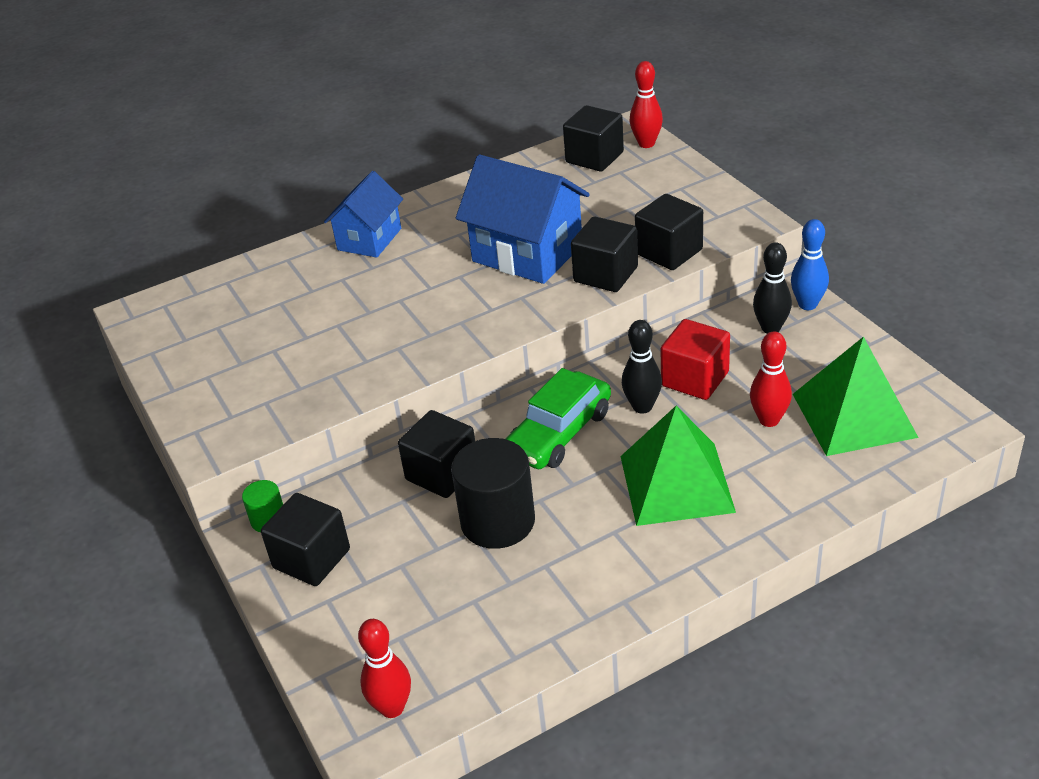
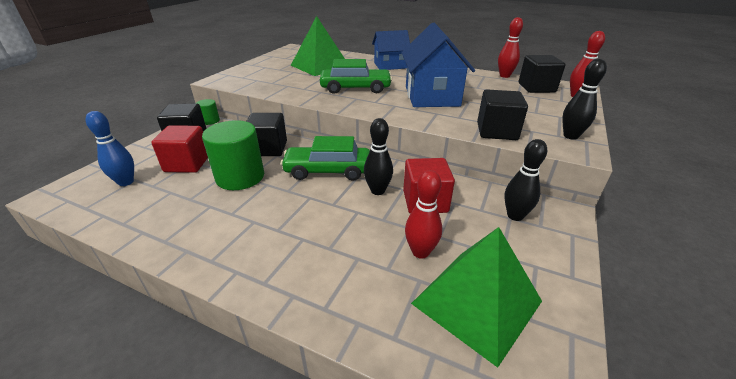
camera: 50 degrees right, 5 degrees down
(392, 708) = (76, 196): red bowling pin -> red bowling pin (504, 76)
(404, 571) = (187, 164): none -> red cube
(424, 309) = (355, 88): none -> green car
(497, 521) = (240, 177): black cylinder -> green cylinder
(605, 274) = (446, 120): black cube -> none
(676, 483) = (317, 231): green pyramid -> green pyramid (320, 66)
(726, 209) = (570, 136): none -> black bowling pin
(807, 304) = (564, 224): blue bowling pin -> blue bowling pin (126, 182)

